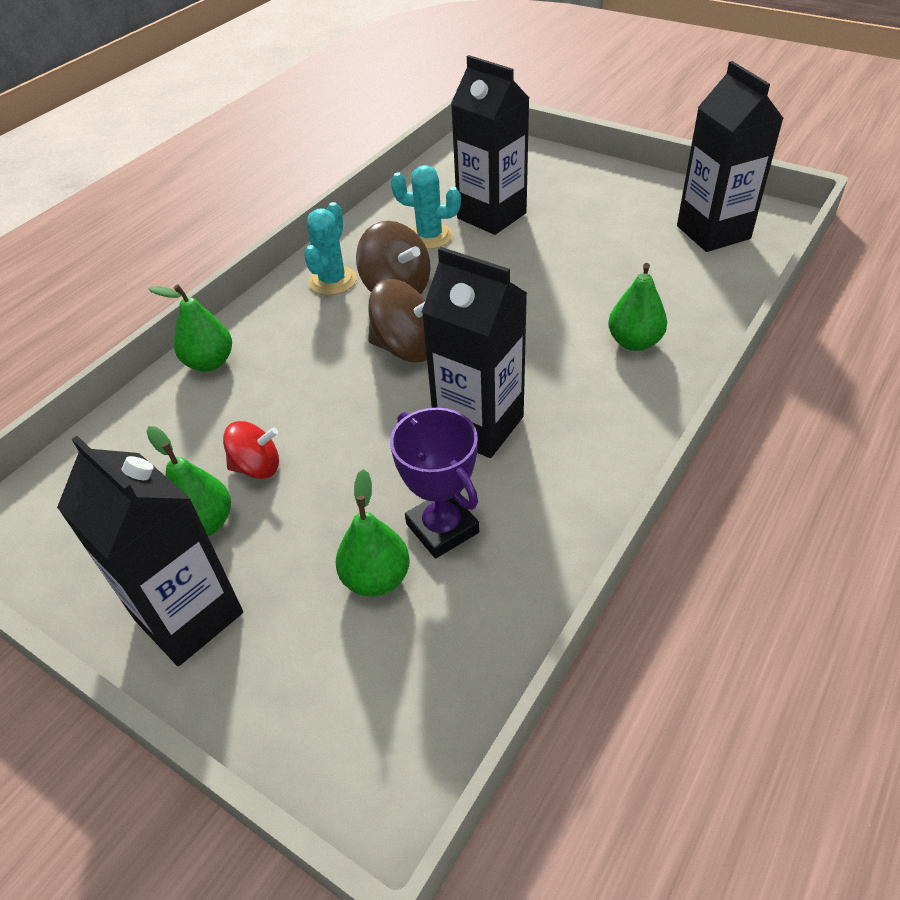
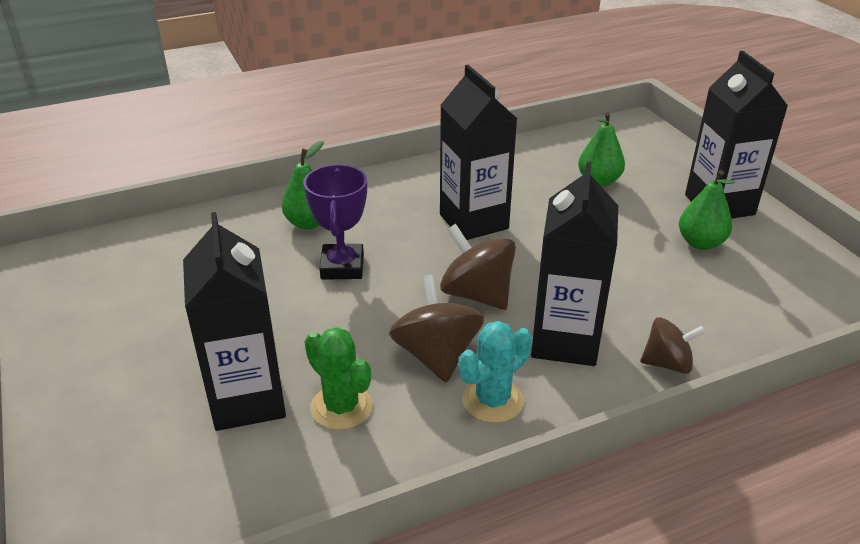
camera: 150 degrees left, 10 degrees down
(209, 362) = (667, 363): green pear -> brown spinning top
(257, 467) = (650, 260): red spinning top -> none
(429, 236) = (341, 407): turquoise cactus -> green cactus
(442, 528) = (544, 186): purple trophy -> purple trophy (342, 267)
(713, 232) = (109, 271): black carton -> black carton (565, 341)

